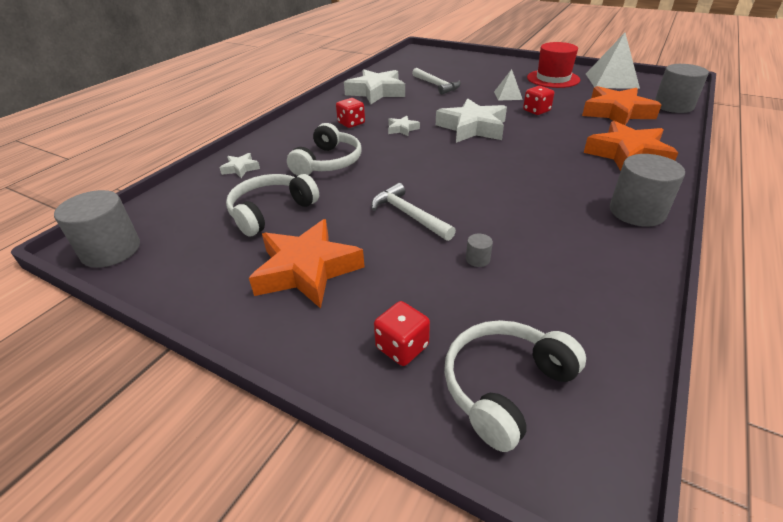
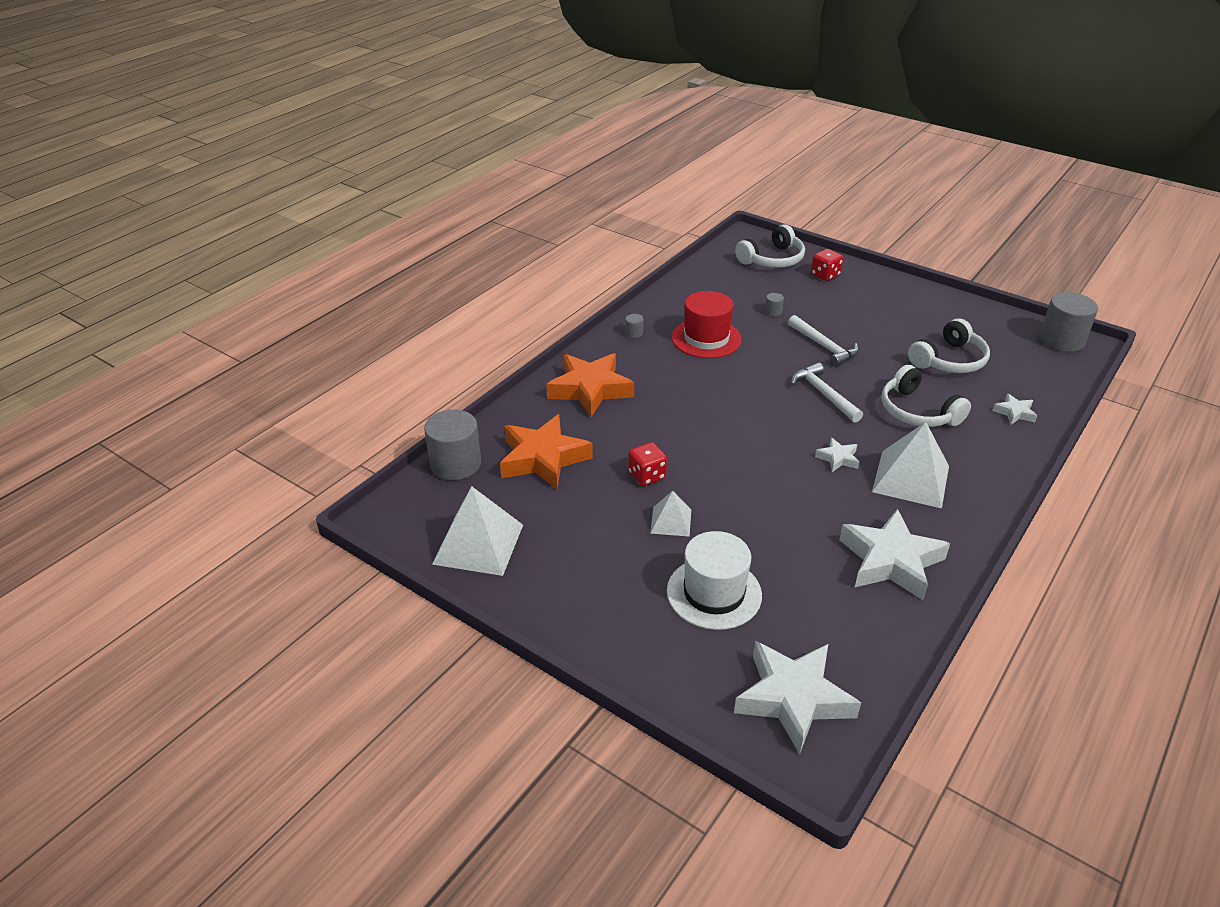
camera: 175 degrees left, 0 degrees up
(307, 270) = (896, 315): orange star -> none
(328, 162) = (917, 411): white headphones -> white headphones turned 60 degrees counterclockwise
(351, 123) = (911, 478): red dice -> white pyramid
(436, 85) = (783, 571): white hammer -> white hammer (823, 394)
(472, 77) = (714, 593): none -> white hat
(472, 128) = (745, 450): white star -> white star (793, 699)
(553, 79) = (570, 565): red hat -> red hat (706, 338)
(637, 212) = (634, 333): grey cylinder -> grey cylinder, size x0.41

